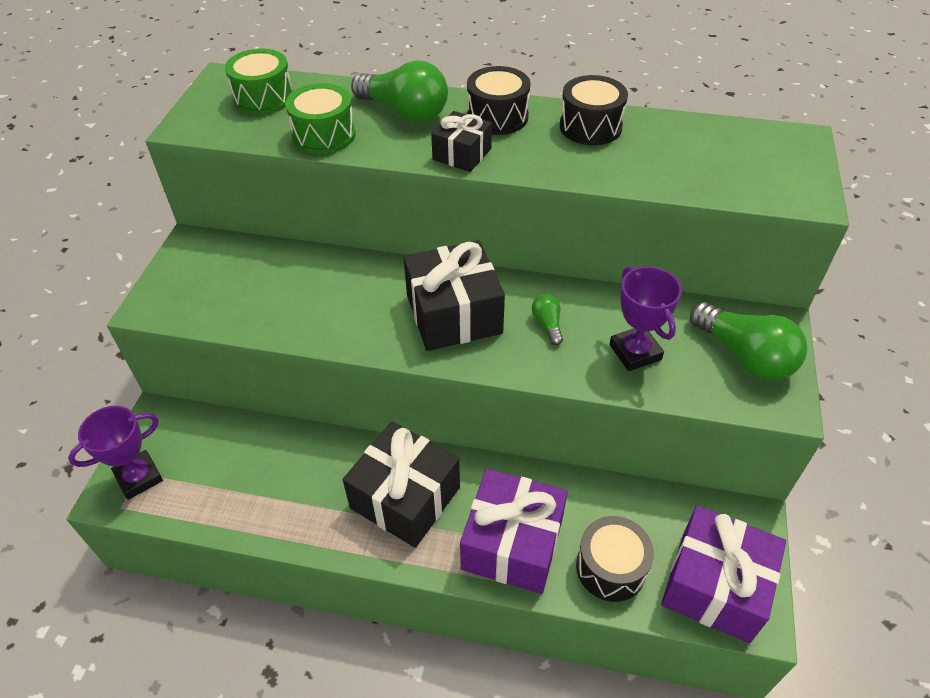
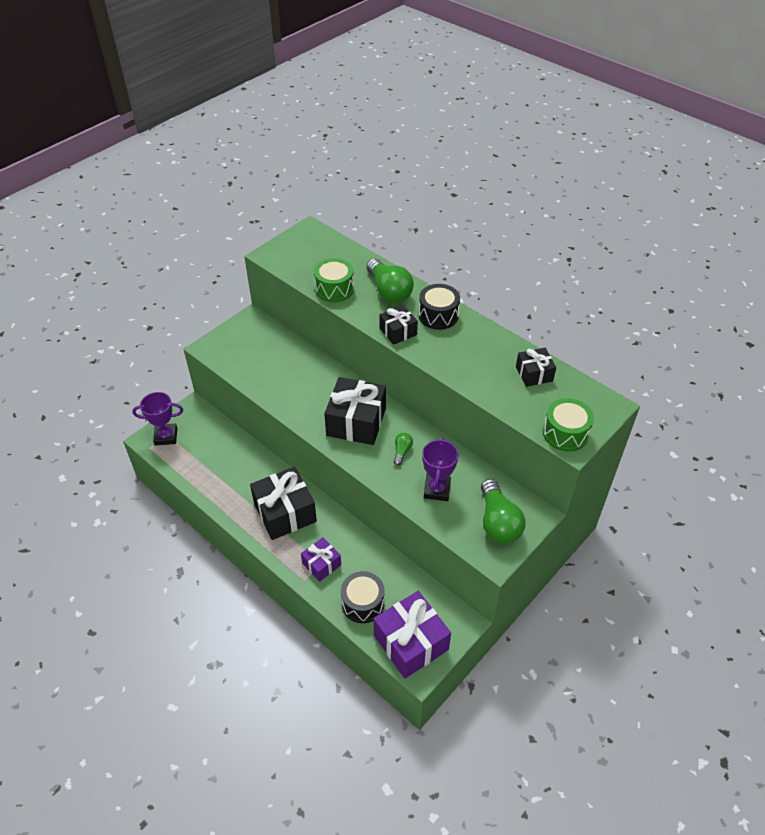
camera: 30 degrees right, 0 degrees up
(264, 98) = (321, 251): green drum -> green drum (565, 433)
(512, 543) = (321, 564): purple gift -> purple gift, size x0.55
(590, 126) = (486, 344): black drum -> none
(681, 138) = (534, 374): none -> black gift

